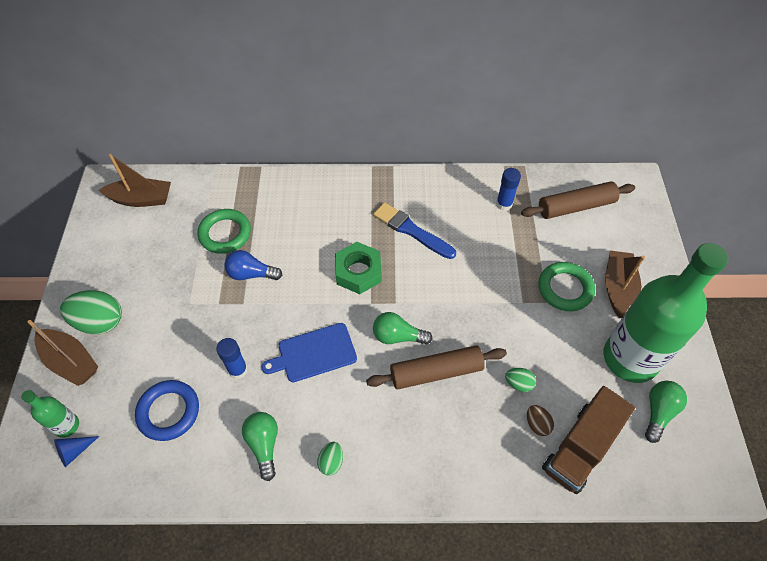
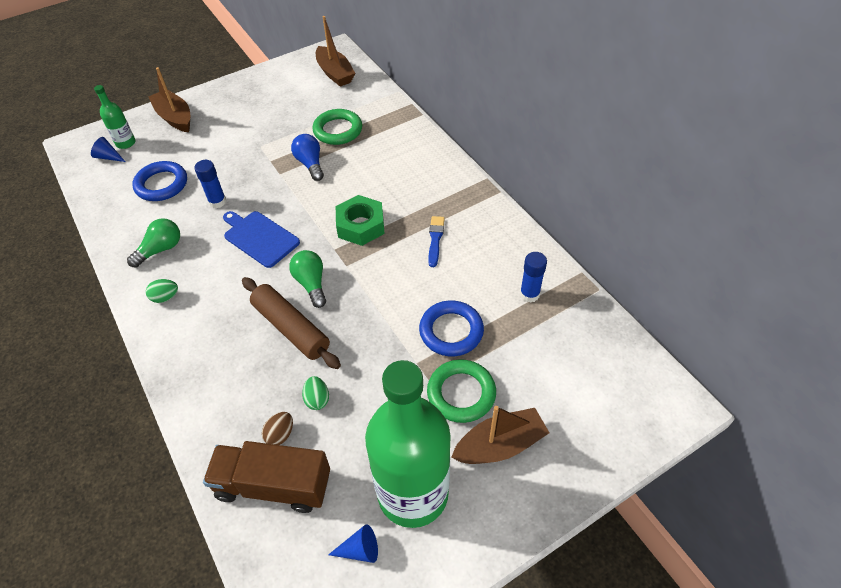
camera: 60 degrees right, 5 degrees down
(71, 362) = (175, 117): brown boat -> brown boat turned 135 degrees clockwise
(100, 322) = (214, 113): green egg -> none
(411, 231) = (435, 239): blue brush -> blue brush, size x0.63
(507, 267) = (451, 331): none -> blue ring
(576, 206) = (583, 358): brown rolling pin -> none
(658, 412) = (359, 549): green light bulb -> blue cone

